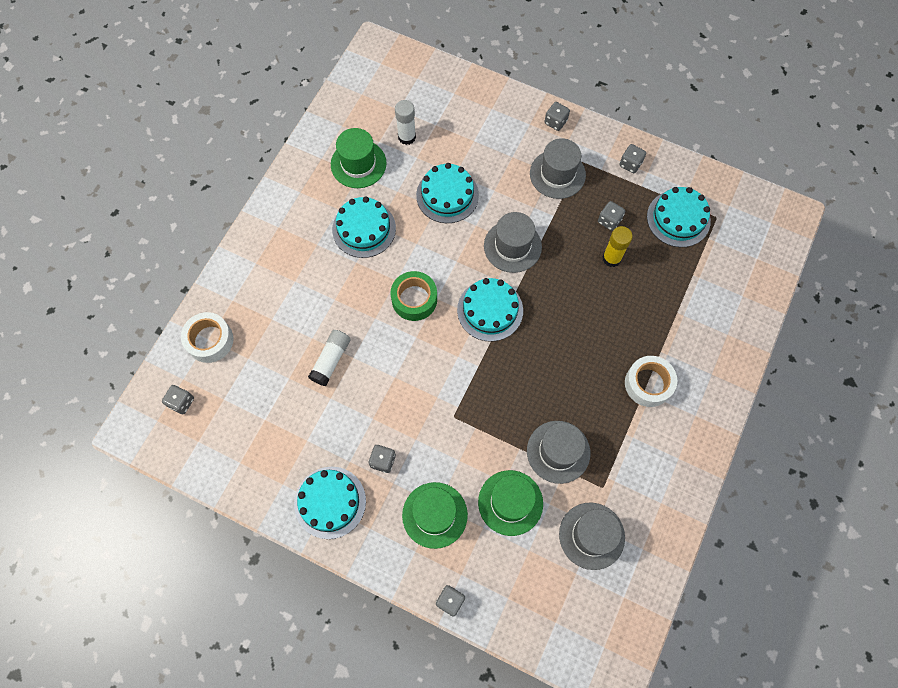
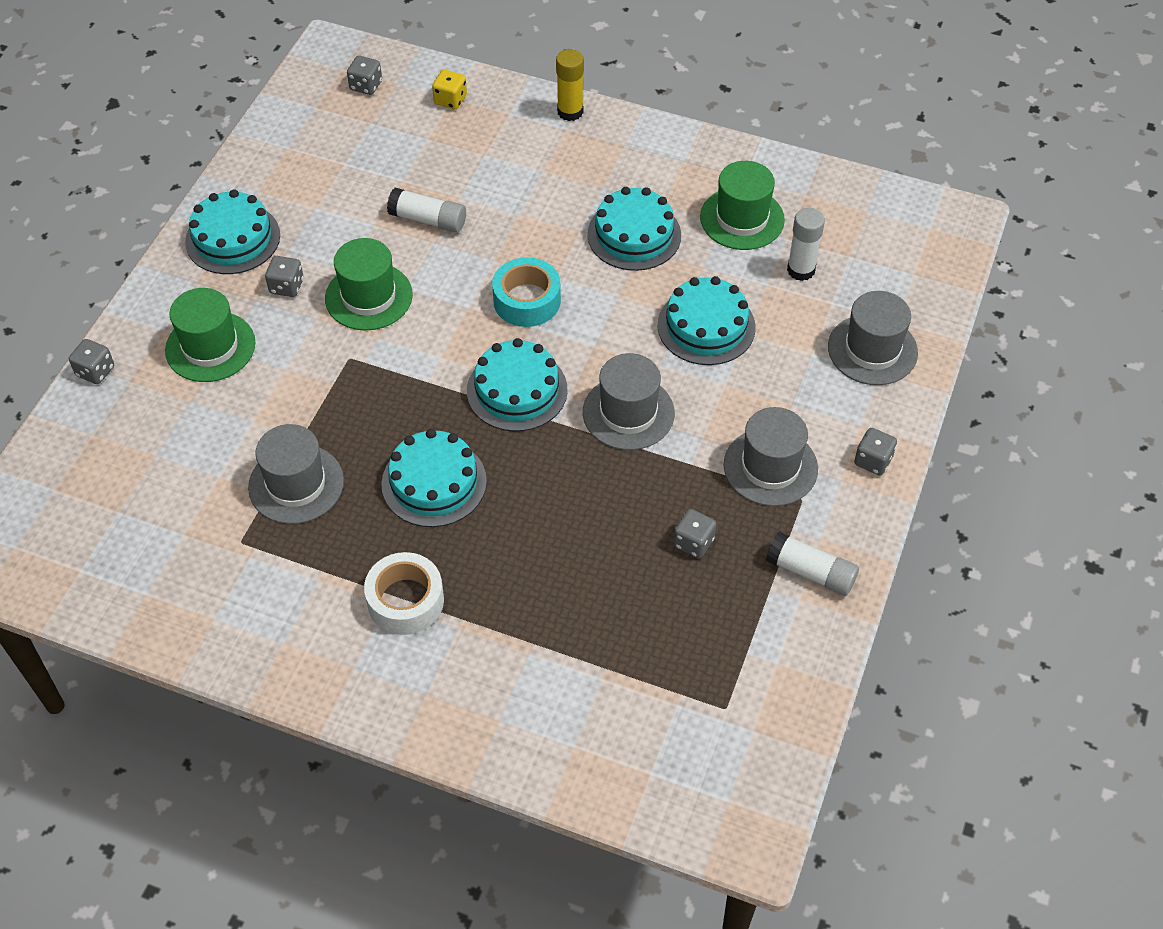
camera: 85 degrees right, 15 degrees down
(210, 340) = (450, 100): white tape -> yellow dice
(414, 299) = (527, 300): green tape -> turquoise tape
(510, 502) = (223, 430): green hat -> green hat (368, 296)
(591, 535) = (170, 529): grey hat -> grey hat (872, 350)
(611, 258) = (623, 547): yellow glue stick -> yellow glue stick (570, 112)
(630, 164) = (811, 572): grey dice -> white glue stick
(678, 218) = (713, 646): turquoise cake -> turquoise cake (434, 482)

